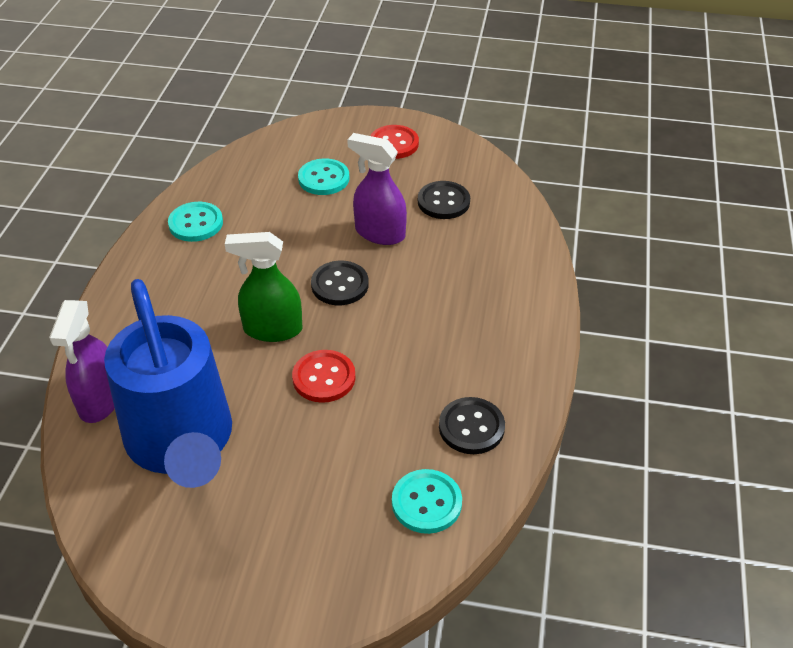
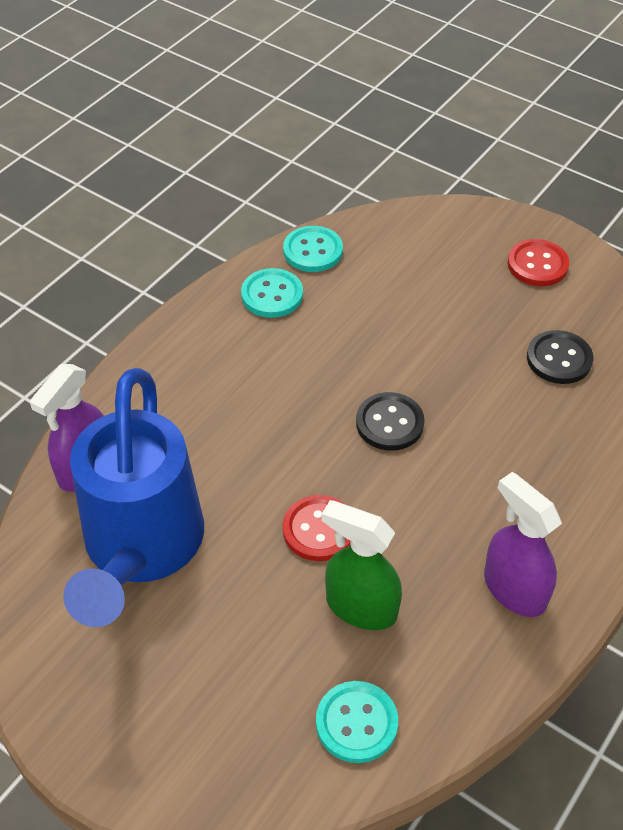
camera: 25 degrees right, 5 degrees up
(272, 329) = (292, 451): green spray bottle -> green spray bottle (361, 607)
(323, 179) = (435, 284): turquoise button -> turquoise button (313, 251)
(379, 233) = (465, 374): purple spray bottle -> purple spray bottle (514, 589)
(471, 427) = (450, 654): black button -> none

